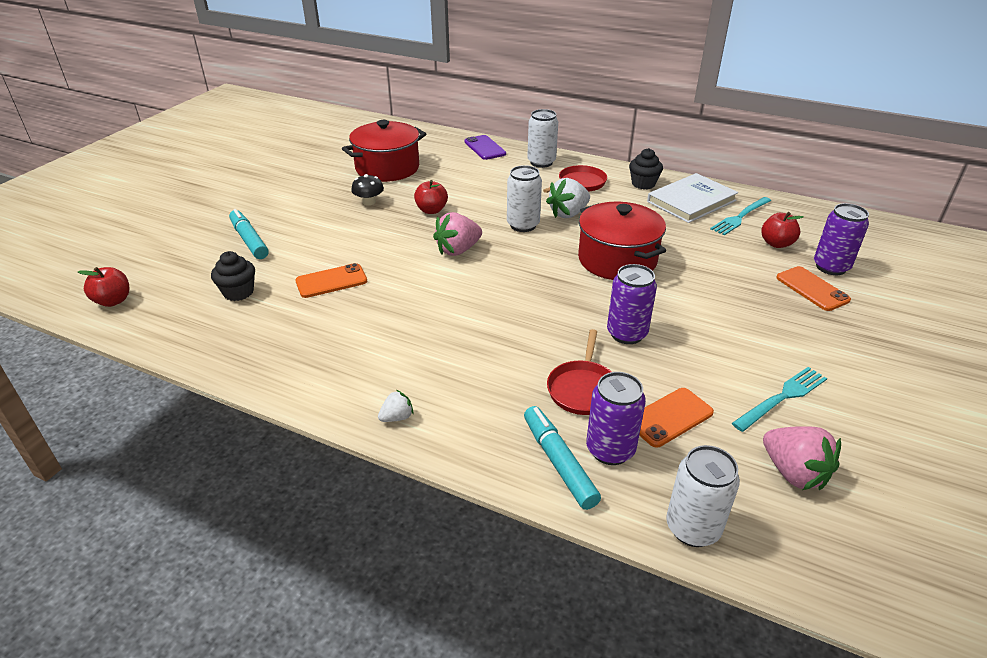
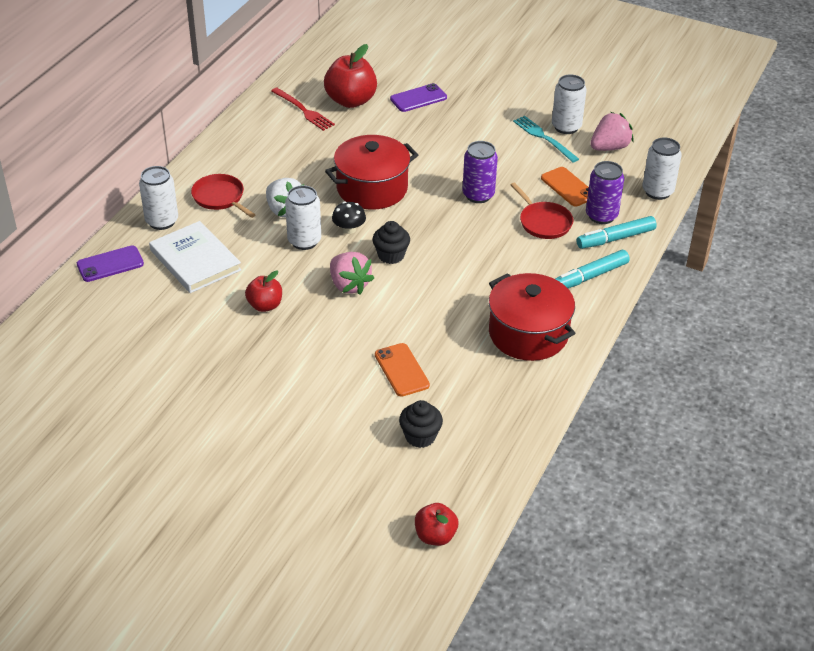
camera: 90 degrees left, 5 degrees up
(249, 240) = (316, 447): turquoise marker -> turquoise marker (590, 276)
(369, 202) = (238, 356): black mushroom -> black mushroom (349, 229)
(387, 168) = (150, 347): red pot -> red pot (528, 334)
(397, 417) = (583, 314): white strawberry -> none
(583, 389) = (543, 222): red pan -> red pan turned 45 degrees clockwise
(643, 184) = (228, 156): black cupcake -> black cupcake (391, 255)
(691, 201) = (269, 132): white book -> white book (195, 260)
(740, 217) = (303, 110): turquoise fork -> red fork
(776, 243) = (351, 101): red apple -> red apple, size x1.70
(812, 289) = (418, 98): orange phone -> purple phone
(824, 423) = (566, 127): none -> white can
(831, 267) = (388, 83): purple can -> none

